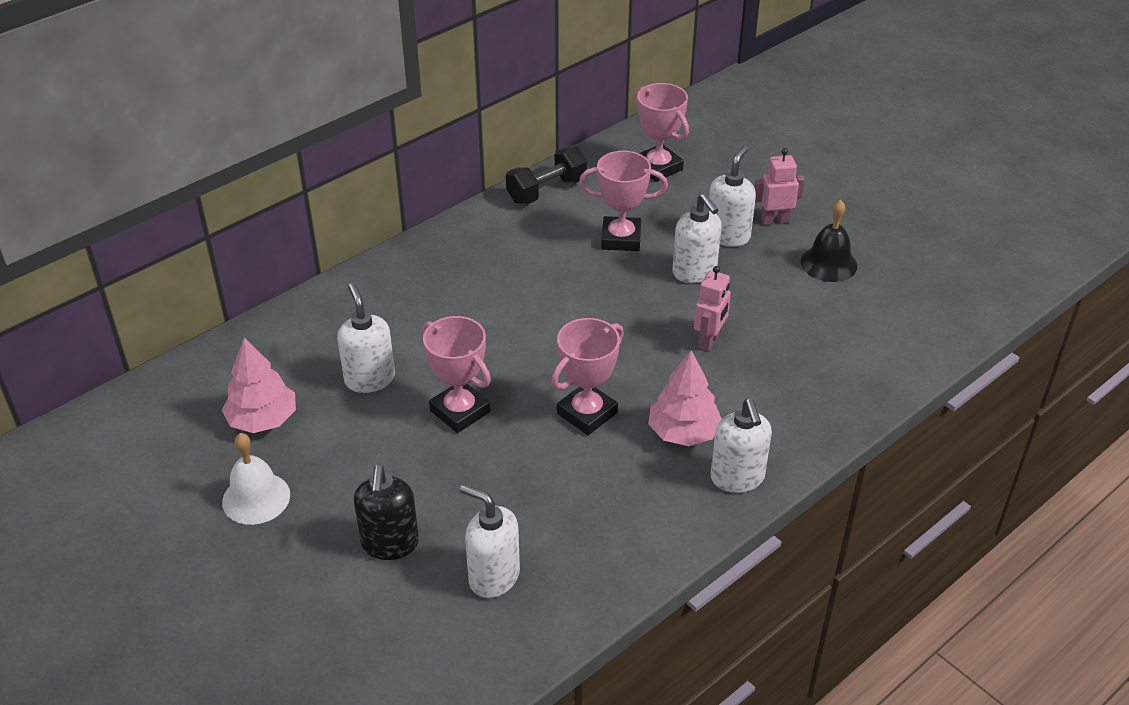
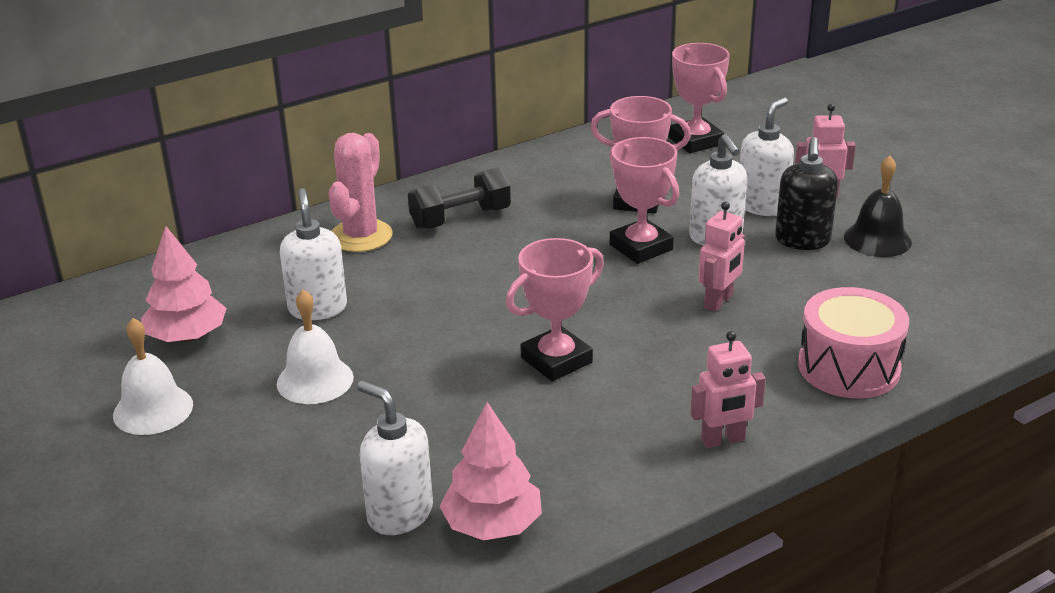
camera: 10 degrees right, 10 degrees down
(387, 298) = (361, 236): none -> pink cactus
(388, 454) = (315, 380): none -> white bell
(390, 544) = (288, 469): black soap dispenser -> black soap dispenser (802, 240)
(460, 411) = (409, 346): pink trophy -> pink trophy (641, 247)
(546, 190) = (565, 154): black dumbbell -> black dumbbell (460, 219)
(683, 432) = (667, 388): pink tree -> pink tree (492, 525)
(737, 478) = (723, 440): white soap dispenser -> pink robot
(825, 397) = (848, 367): none -> pink drum

